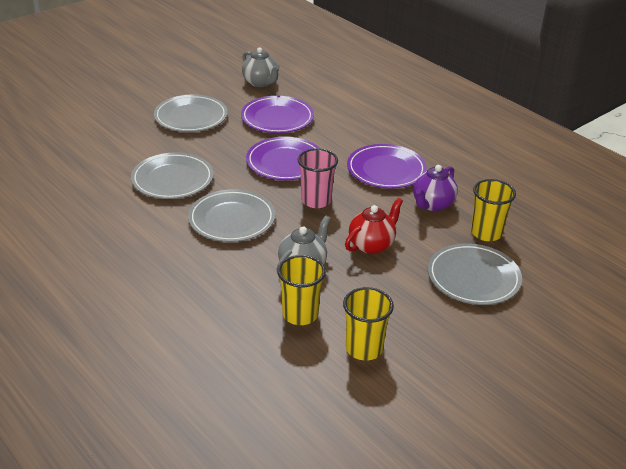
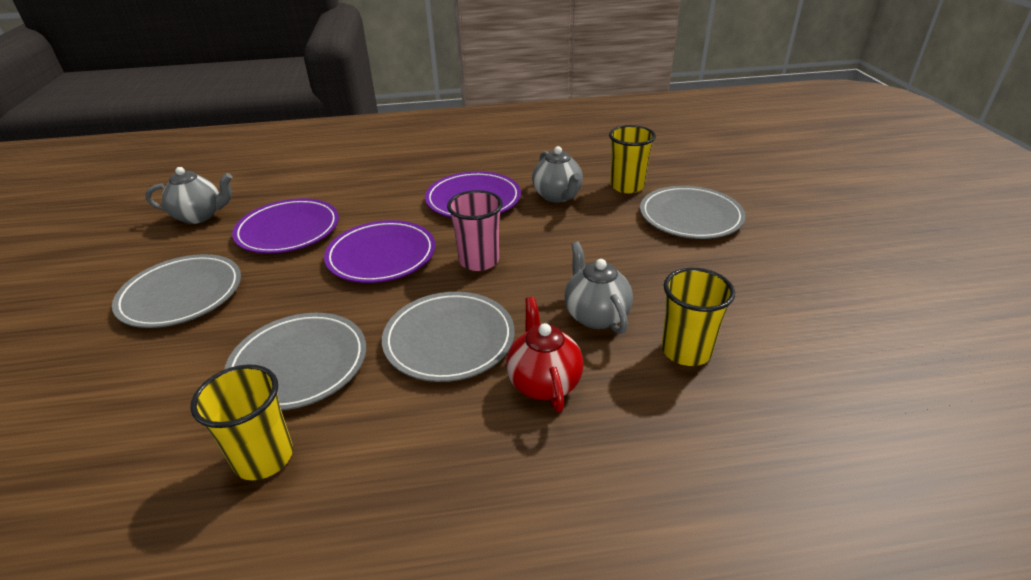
camera: 55 degrees left, 0 degrees up
(364, 348) = (772, 324): yellow cup -> yellow cup (264, 458)
(372, 245) = (593, 254): red teapot -> red teapot (543, 383)
(432, 204) = (557, 196): purple teapot -> grey teapot

